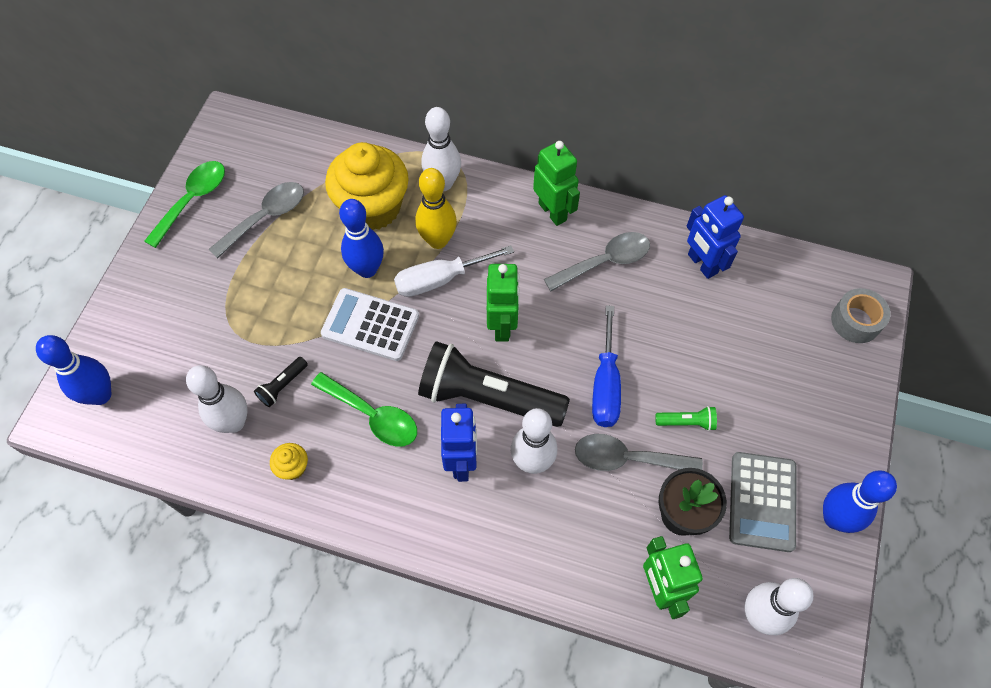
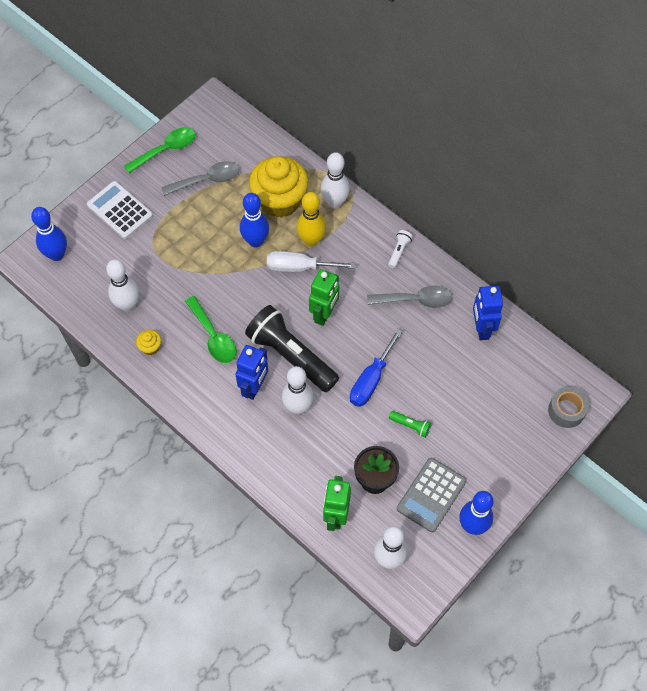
camera: 25 degrees right, 0 degrees up
(282, 385) = (167, 294): black flashlight -> none
(370, 325) = (240, 279): white calculator -> white calculator (120, 210)
(553, 211) = (399, 251): green robot -> white flashlight
(627, 458) = (359, 431): grey spoon -> none

